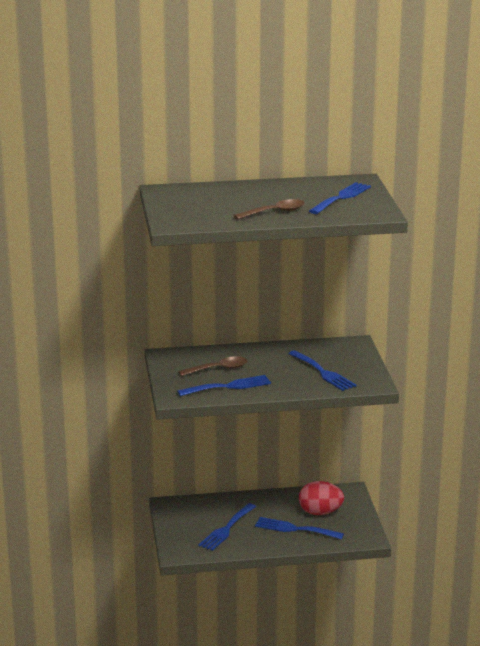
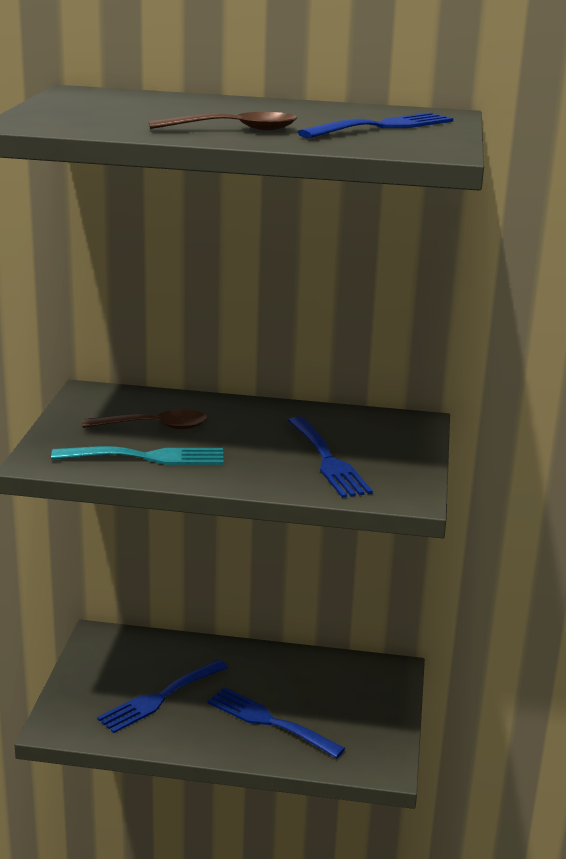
camera: 15 degrees right, 0 degrees up
(228, 386) = (147, 457): blue fork -> turquoise fork
(320, 512) = (326, 699): red egg -> none

